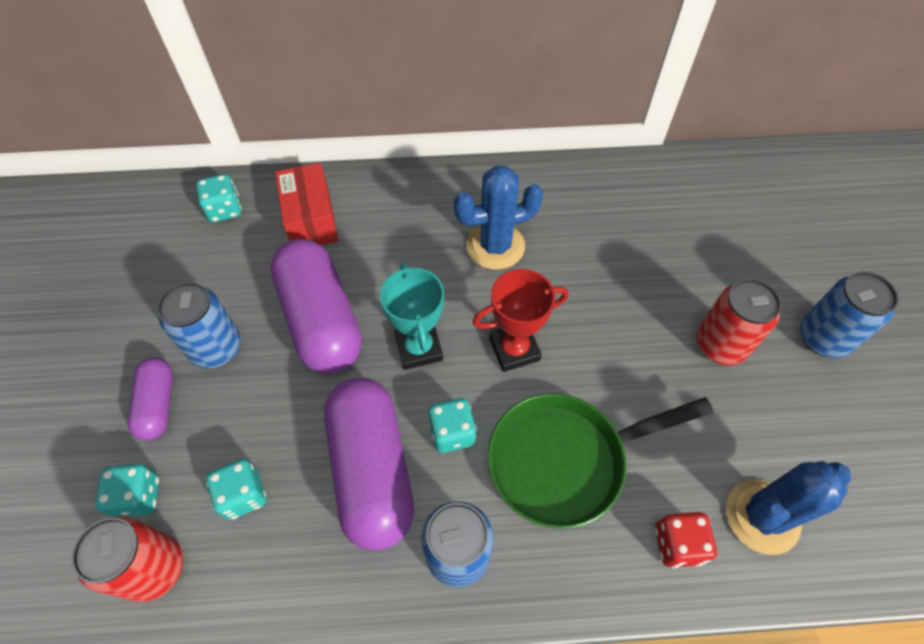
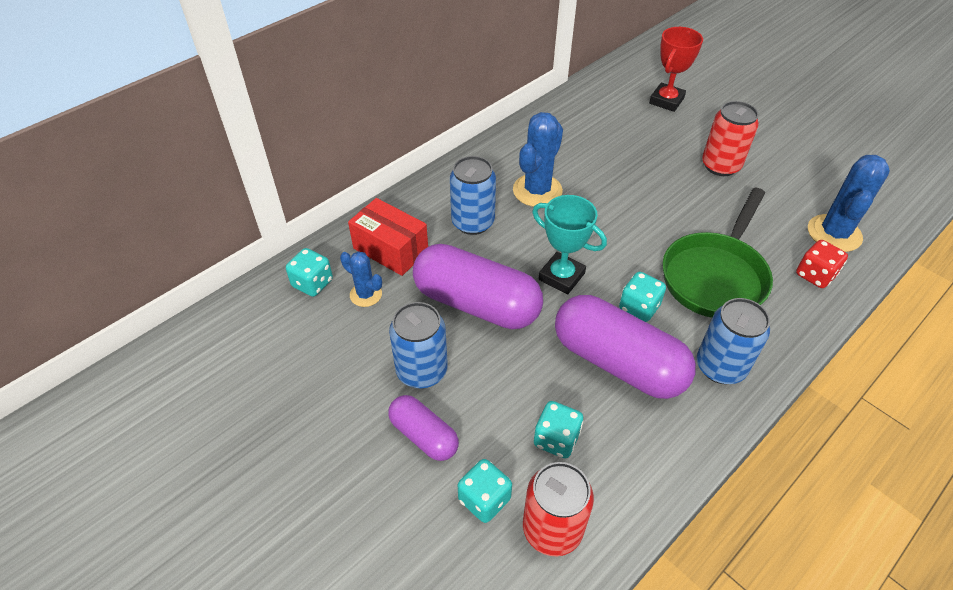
camera: 40 degrees left, 10 degrees down
(250, 248) = (366, 294): none -> blue cactus
(514, 349) = (618, 239): red trophy -> red trophy (666, 101)
(823, 338) = (762, 131): blue can -> blue can (473, 222)

